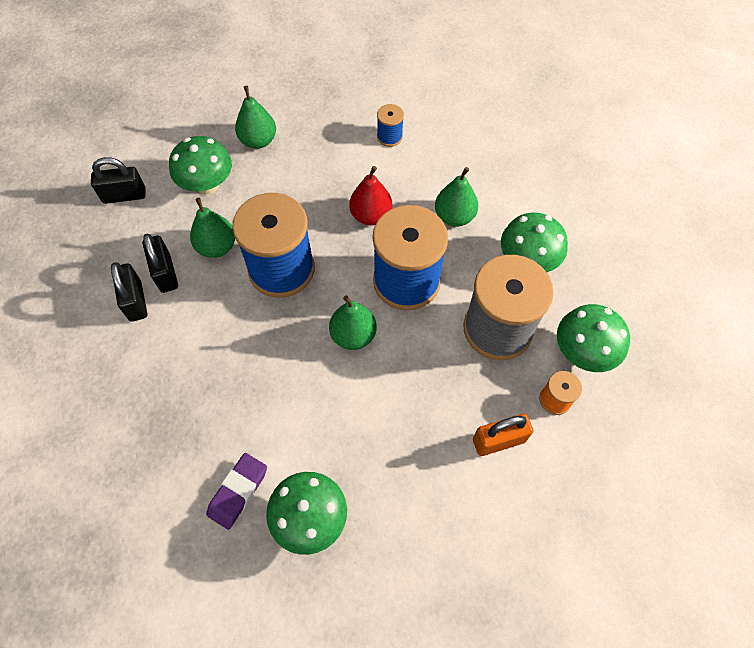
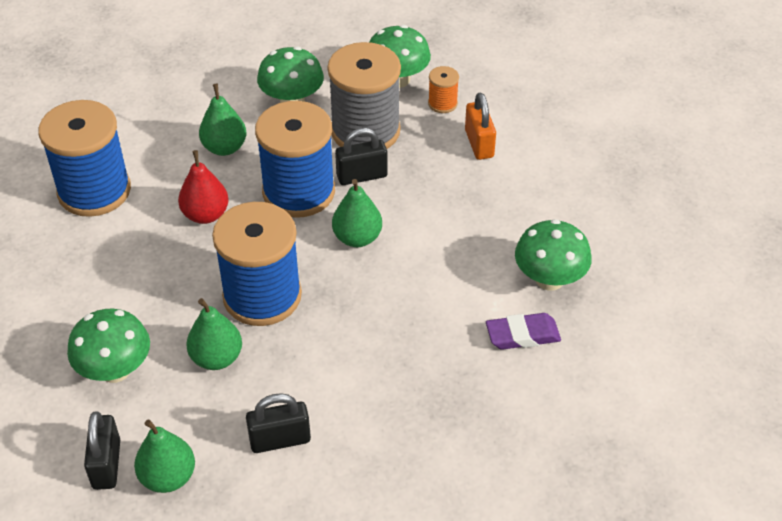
camera: 85 degrees left, 15 degrees down
(165, 273) = (244, 410): black padlock -> black padlock (362, 176)
(238, 492) = (522, 335): purple eraser -> purple eraser turned 45 degrees counterclockwise
(258, 141) = (57, 316): green pear -> green pear (168, 477)
(389, 137) = (94, 191): blue spool -> blue spool, size x2.30

